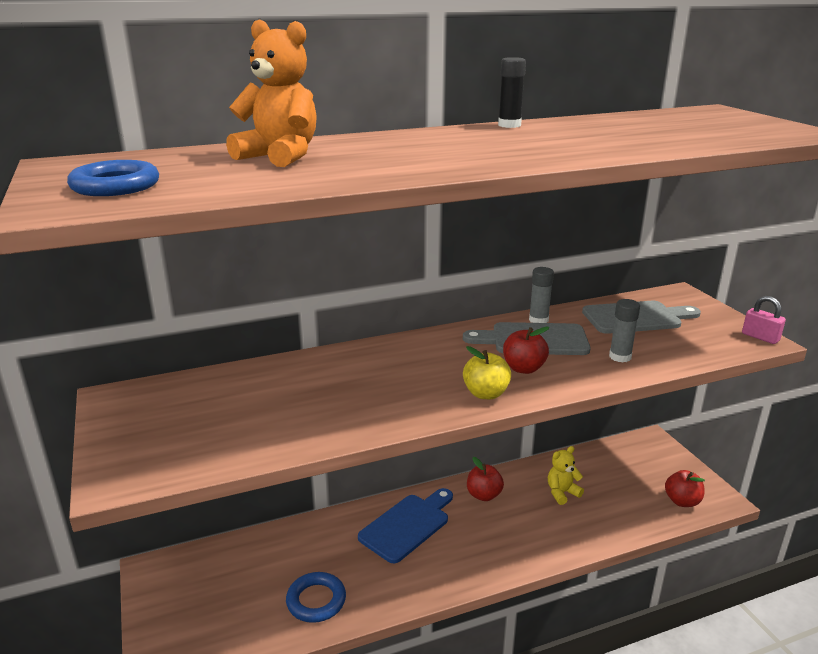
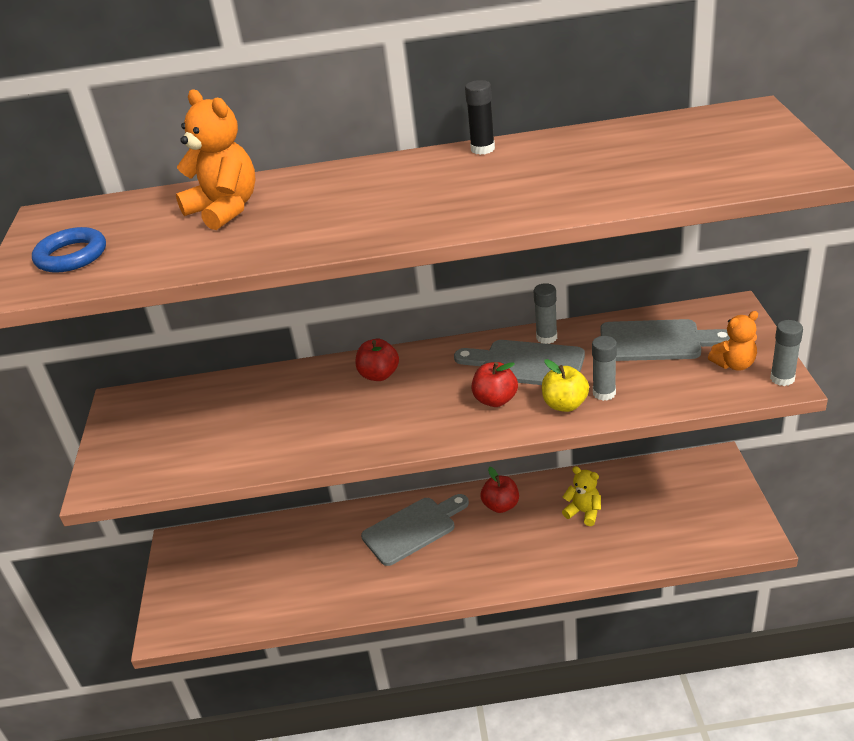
camera: 20 degrees right, 10 degrees up
(316, 600) = (305, 591): blue ring -> none
(407, 525) = (413, 529): blue cutting board -> grey cutting board
(485, 394) = (442, 427): yellow apple -> yellow apple (565, 404)
(562, 493) = (583, 512): yellow teddy bear -> yellow teddy bear turned 45 degrees clockwise
(682, 501) = (712, 537): red apple -> red apple (379, 375)
(713, 330) = (734, 364): none -> orange teddy bear
(760, 337) = (782, 378): pink padlock -> grey glue stick

